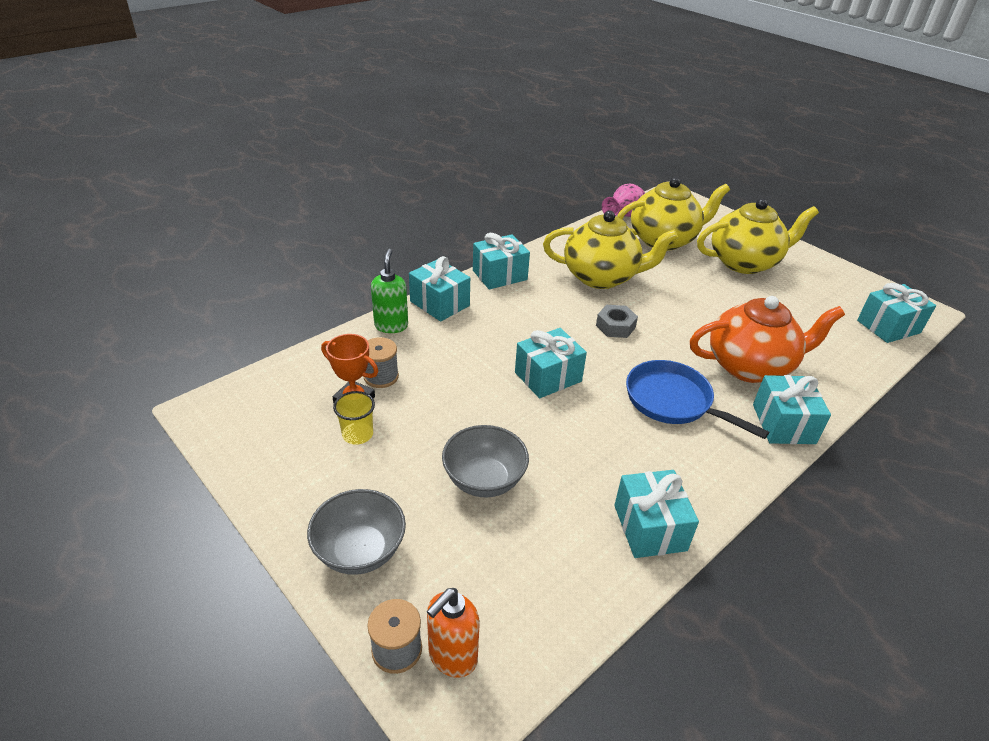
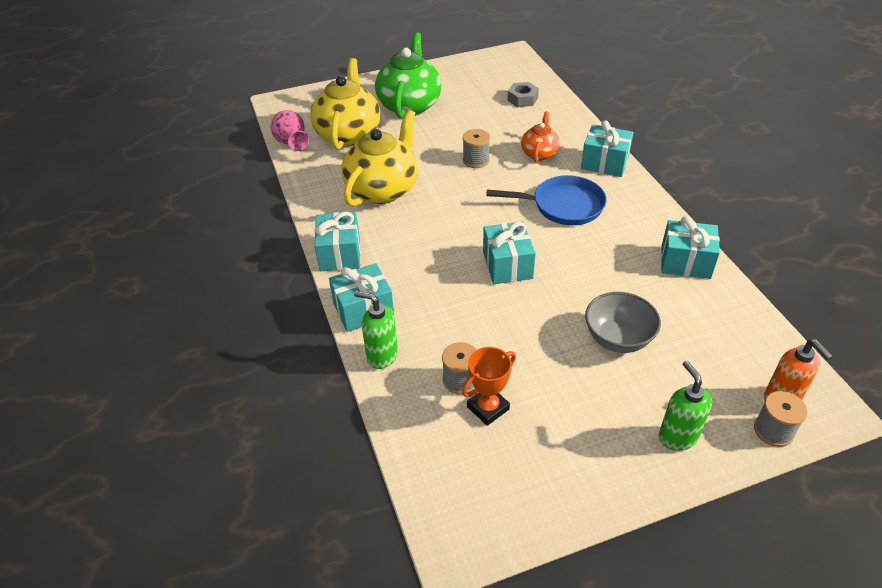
camera: 65 degrees left, 5 degrees up
(357, 434) = (537, 414): yellow cup -> none
(360, 551) = (677, 437): grey bowl -> green soap dispenser
(615, 326) = (458, 205): grey nut -> grey nut (522, 99)
(673, 401) = (563, 206): blue pan -> blue pan turned 150 degrees counterclockwise
(695, 323) = (476, 160): none -> grey spool
(745, 262) = (409, 105): yellow teapot -> green teapot
(750, 366) = (539, 153): orange teapot -> orange teapot, size x0.54
(888, 326) = (523, 75): turquoise gift -> none

